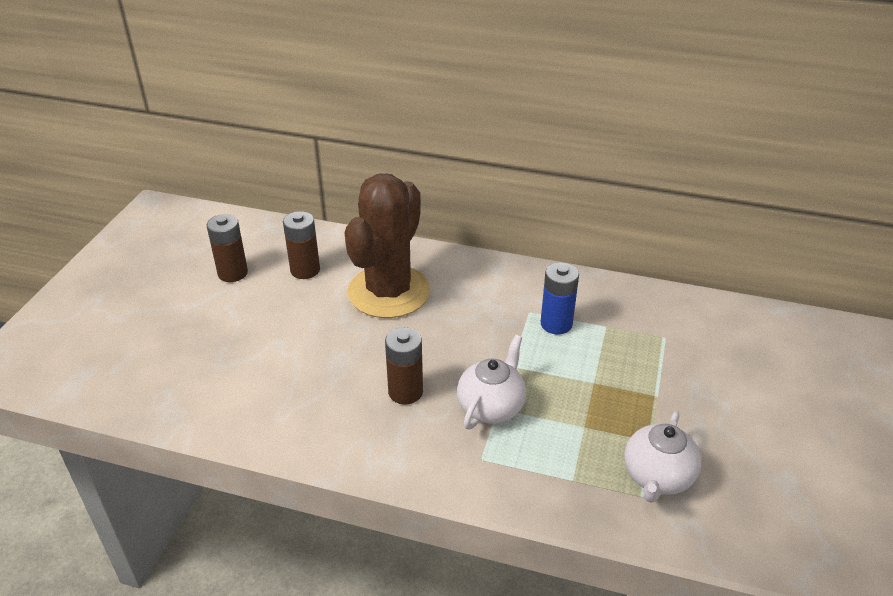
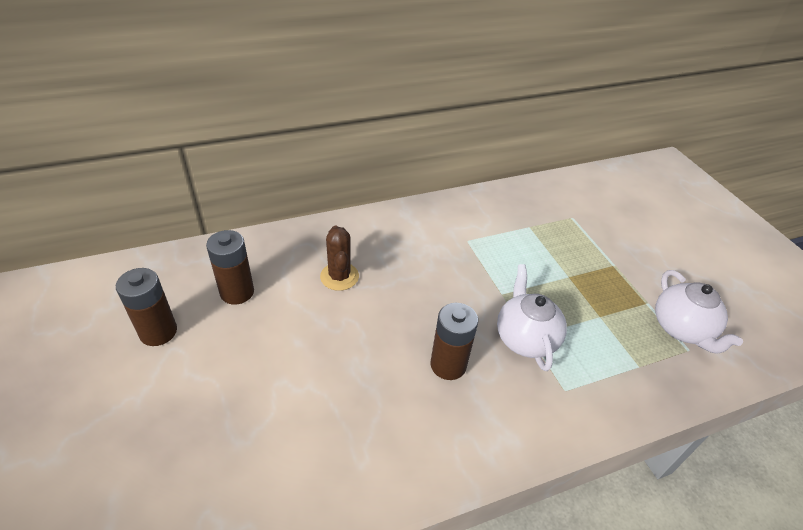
camera: 40 degrees left, 5 degrees up
(389, 292) = (339, 276): brown cactus -> brown cactus, size x0.45
(556, 324) = (496, 241): blue battery -> none

